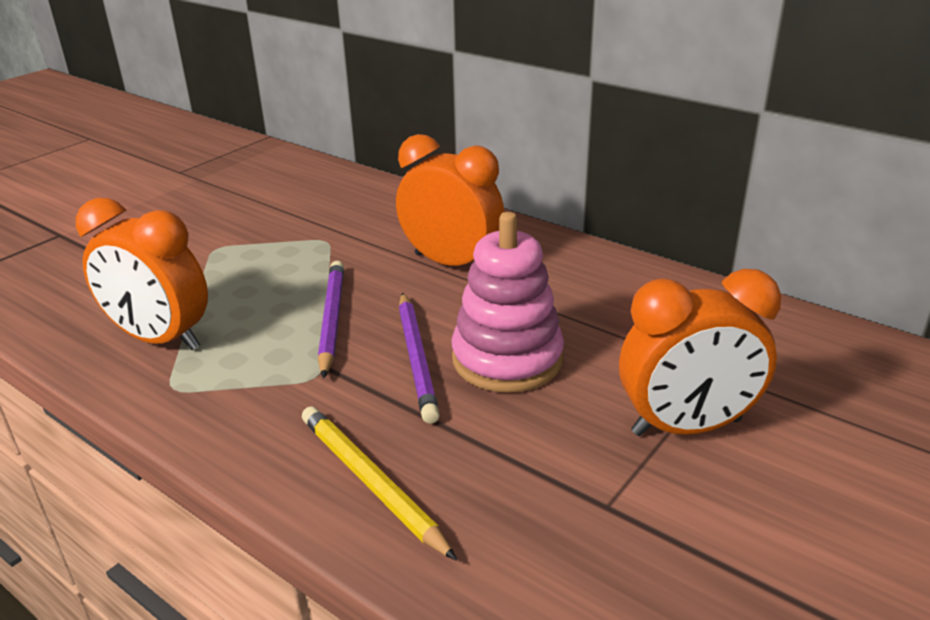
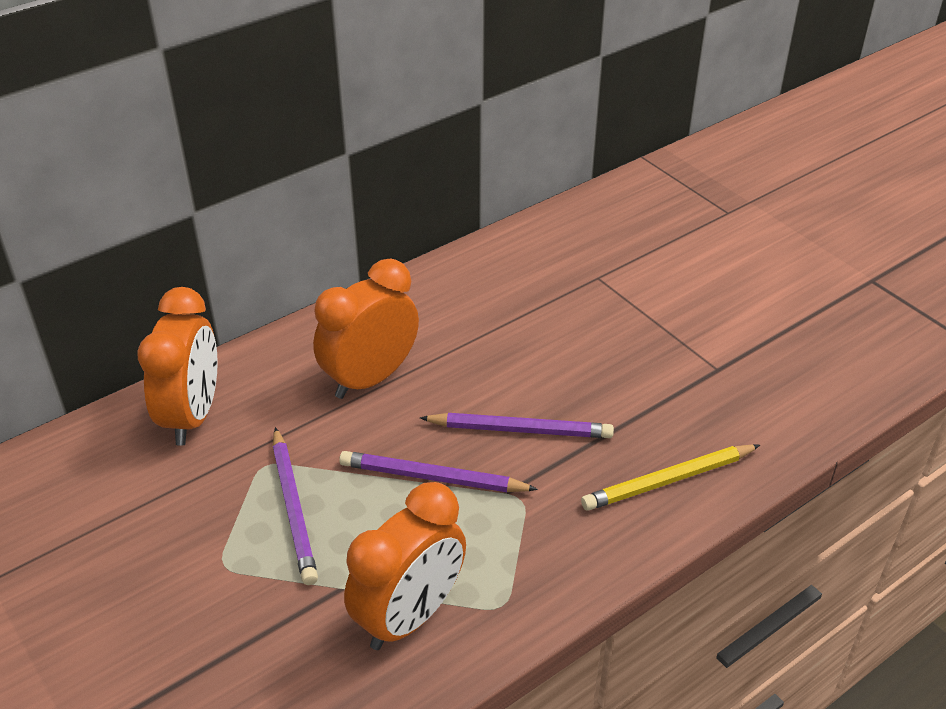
camera: 75 degrees left, 10 degrees up
(279, 262) = (294, 508): none -> purple pencil
(507, 359) = (542, 377): pink stacking toy -> none
(686, 427) = (652, 311): orange clock -> orange clock (192, 415)

